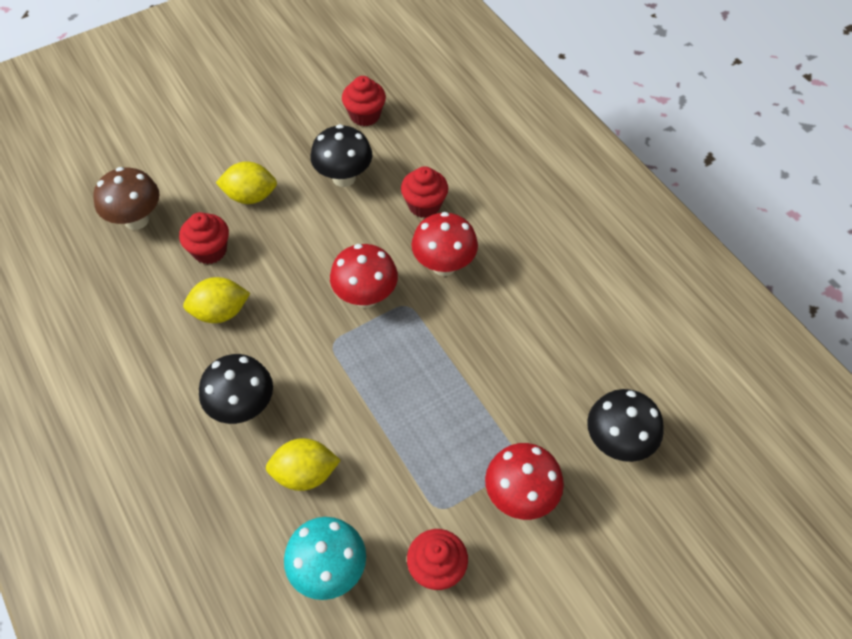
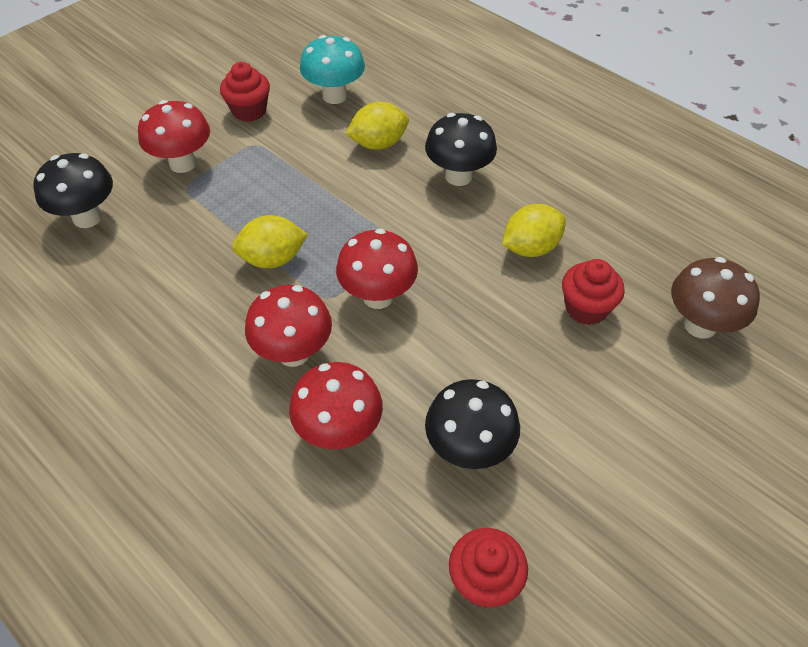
camera: 165 degrees right, 5 degrees down
(250, 196) = (581, 390): yellow lemon -> yellow lemon (273, 259)
(424, 205) = (339, 432): red cupcake -> red mushroom

